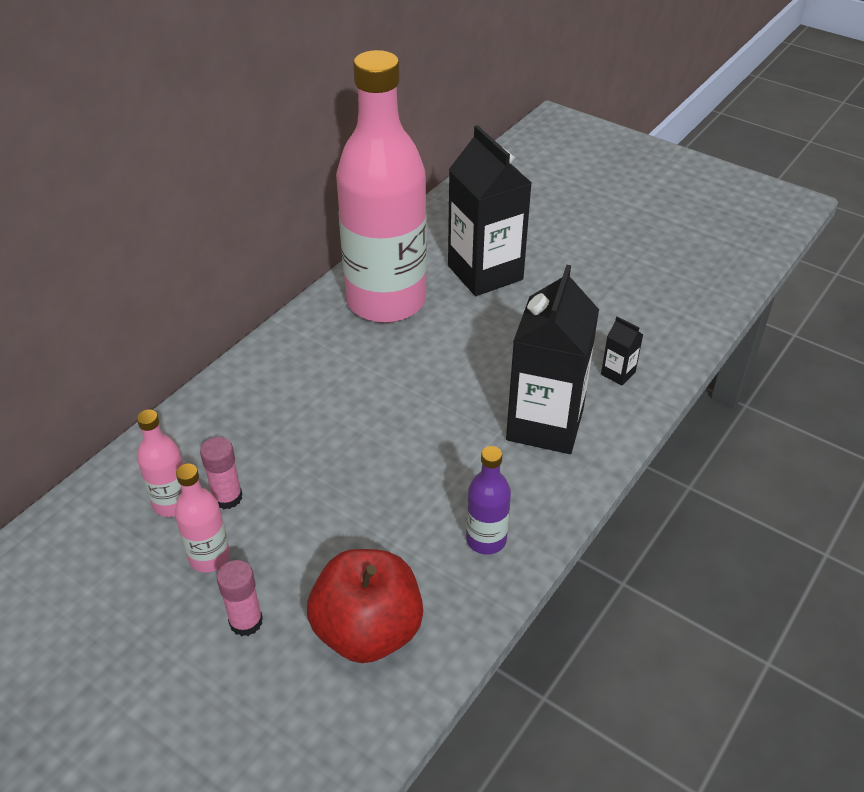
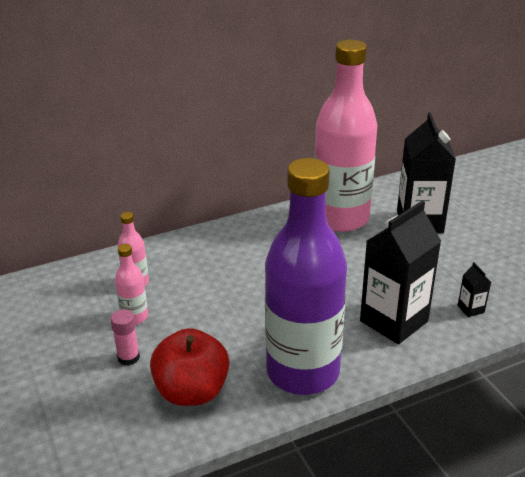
camera: 30 degrees right, 10 degrees down
(227, 497) = (167, 291): pink glue stick -> none
(486, 540) = (303, 372): purple bottle -> purple bottle, size x2.47

